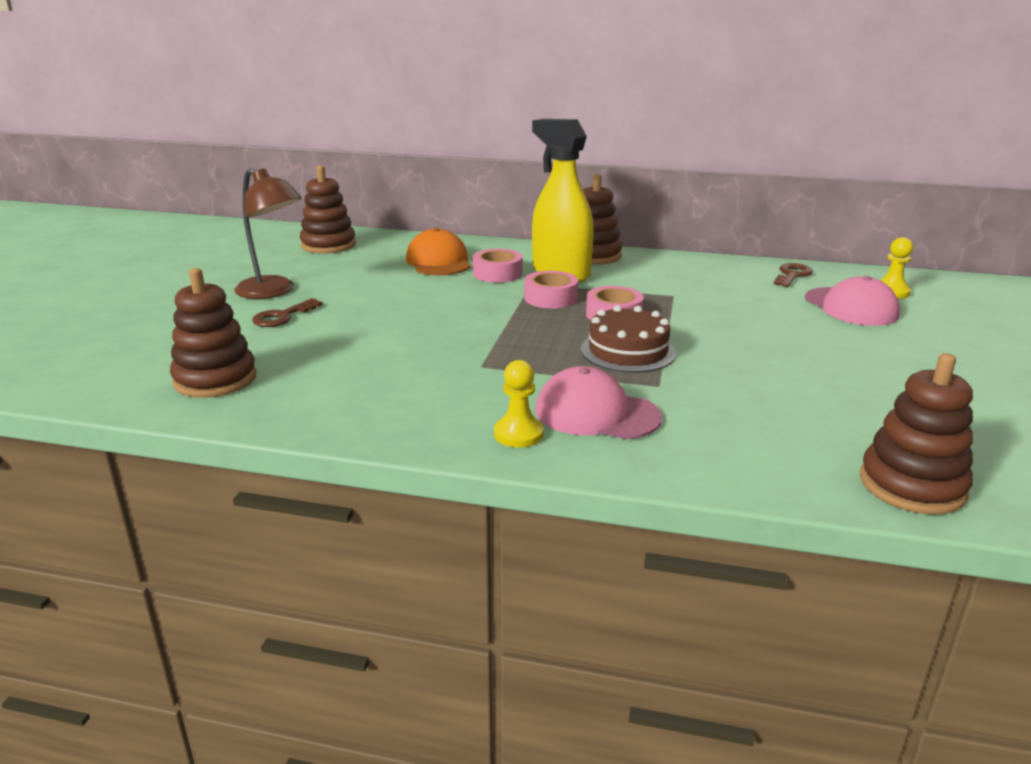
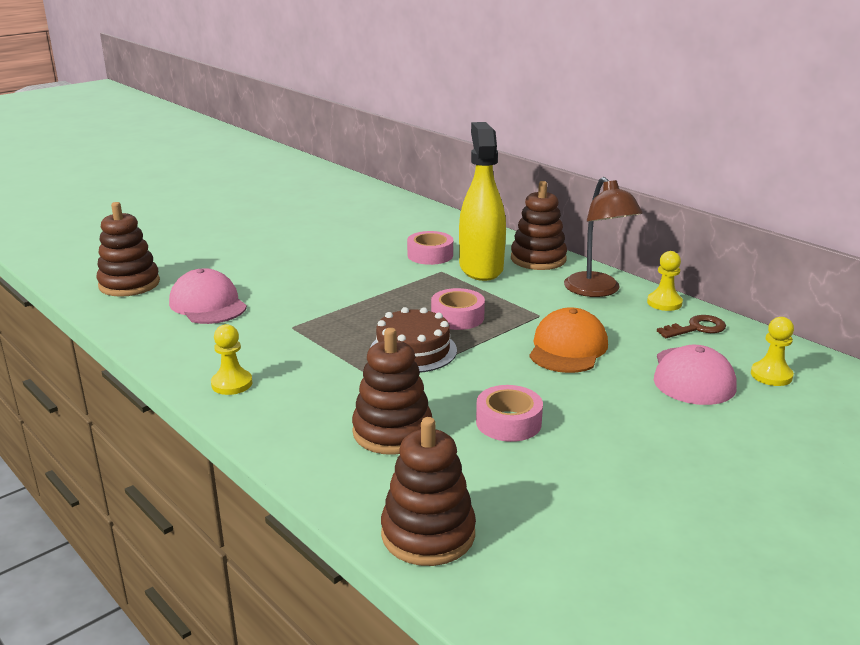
camera: 35 degrees right, 0 degrees up
(273, 292) = (254, 229): brown lamp -> brown lamp (597, 291)
(282, 317) = (231, 250): brown key -> none
(328, 245) = (348, 199): brown stacking toy -> brown stacking toy (392, 432)
(438, 261) = (403, 233): orange cap -> orange cap (568, 348)
(550, 298) = (434, 288): pink tape -> pink tape (508, 422)
(596, 413) = (305, 389): pink cap -> pink cap (208, 304)
(740, 264) = (664, 303): none -> yellow pawn

